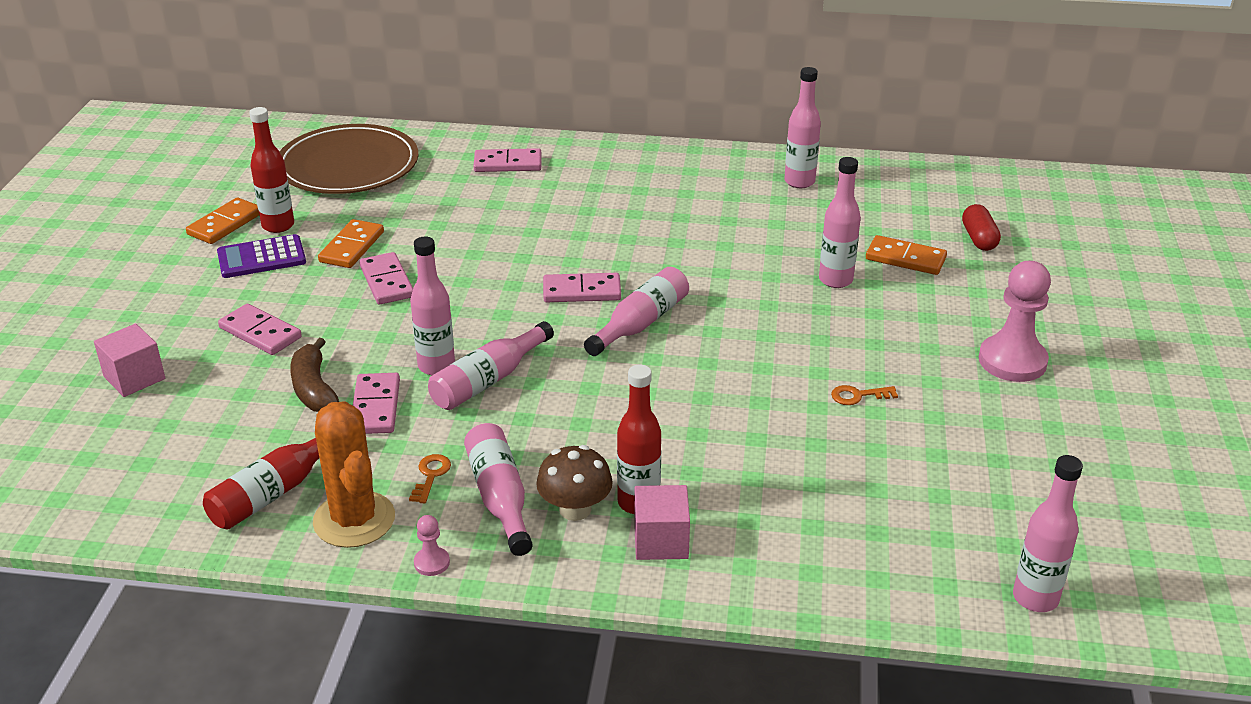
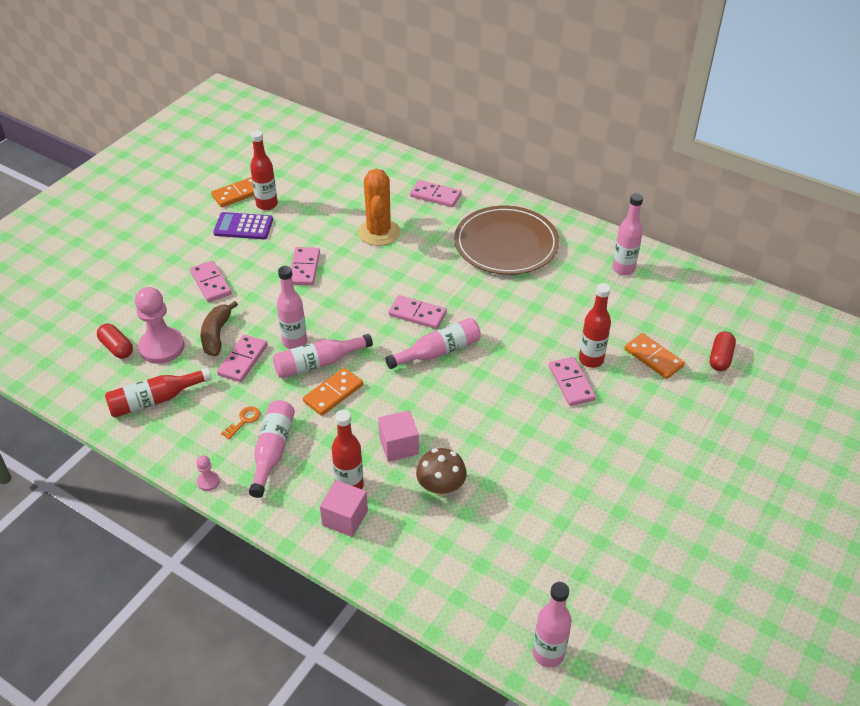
camera: 25 degrees right, 10 degrees up
(134, 378) = (126, 293): pink cube -> pink cube (399, 446)
(166, 446) = (117, 348): none -> red capsule
(348, 165) = (335, 168): brown plate -> brown plate (506, 244)
(351, 247) = (299, 234): orange domino -> orange domino (333, 393)
(354, 520) = (185, 435): orange cactus -> orange cactus (379, 232)
(575, 509) = (310, 476): brown mushroom -> brown mushroom (441, 487)
(831, 310) = (571, 383): none -> pink domino
(835, 280) = (591, 360): pink bottle -> red bottle
(858, 396) = (541, 458): orange key -> none
(1012, 361) = (668, 468): pink pawn -> pink pawn (162, 347)

